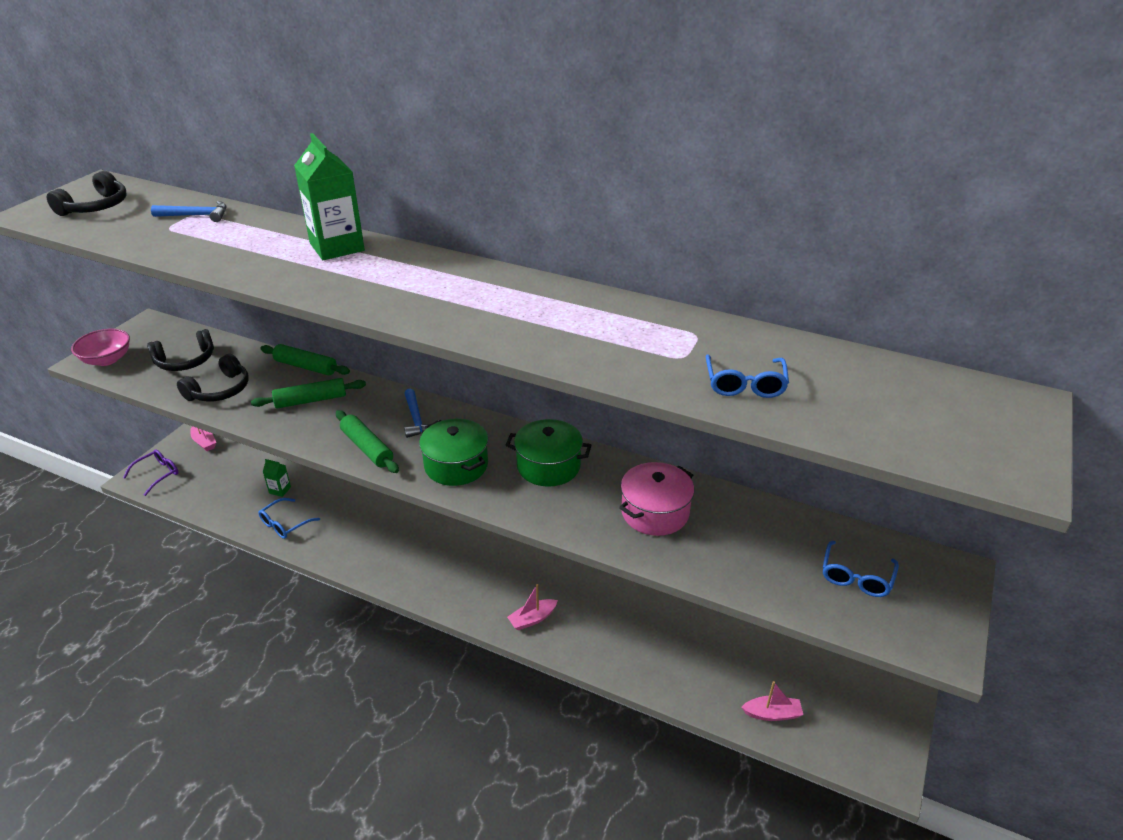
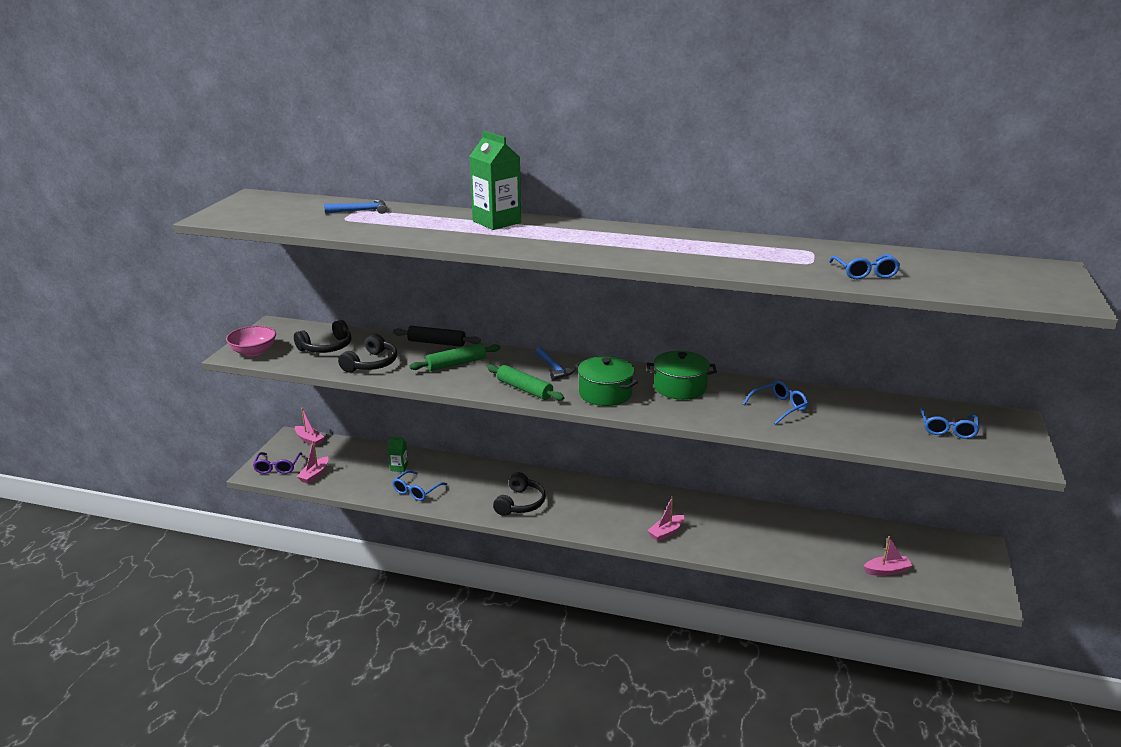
camera: 10 degrees left, 10 degrees down
(96, 207) = (267, 210): black headphones -> black headphones (520, 503)
(157, 474) = (277, 467): purple glasses -> purple glasses turned 150 degrees clockwise
(190, 489) = (314, 475): none -> pink boat
(306, 367) = (436, 343): green rolling pin -> black rolling pin
(655, 512) = (779, 407): pink pot -> blue glasses

